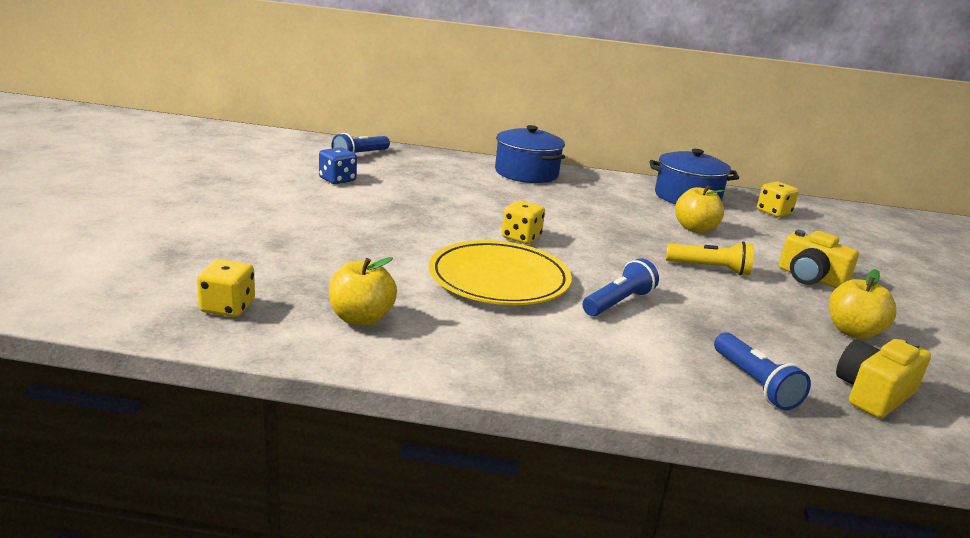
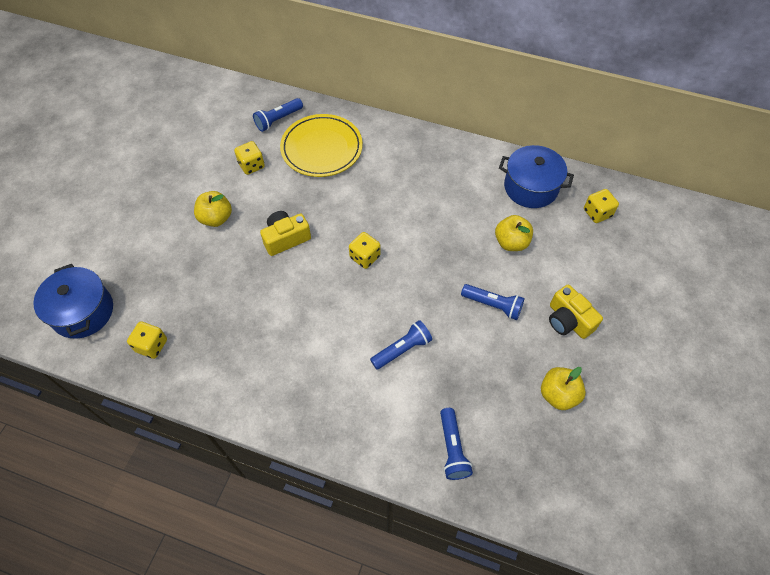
camera: 15 degrees right, 35 degrees up
(337, 180) = (251, 165): blue dice -> yellow dice
(361, 318) = (227, 362): yellow apple -> yellow apple (216, 218)
(499, 279) = (329, 316): yellow plate -> yellow plate (322, 148)
(526, 173) = (406, 146): blue pot -> blue pot (83, 311)
(710, 269) = (493, 305): yellow flashlight -> blue flashlight
(873, 394) = (528, 466): yellow camera -> yellow camera (286, 238)

